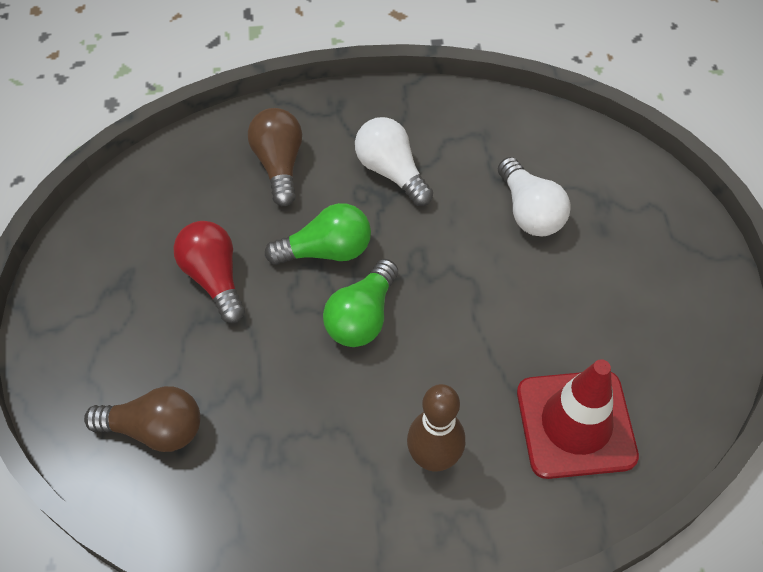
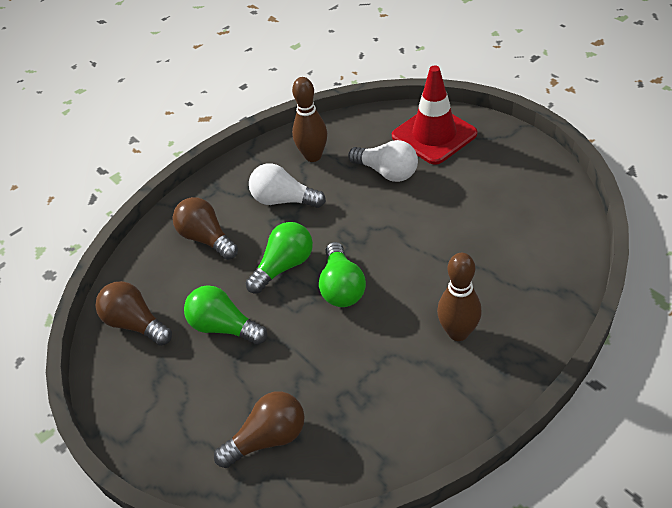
camera: 30 degrees left, 10 degrees down
(139, 214) = (136, 323): none -> brown light bulb
(214, 278) = (224, 327): red light bulb -> green light bulb
(467, 137) = (313, 156): none -> brown bowling pin
(575, 424) = (518, 261): red traffic cone -> red traffic cone (434, 135)

